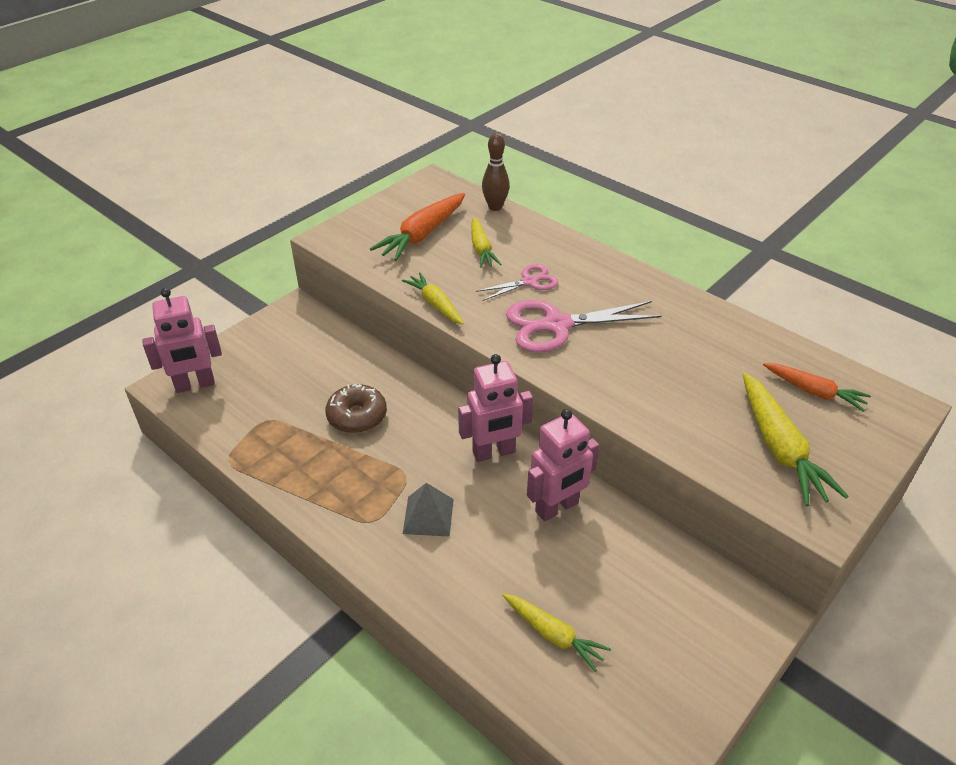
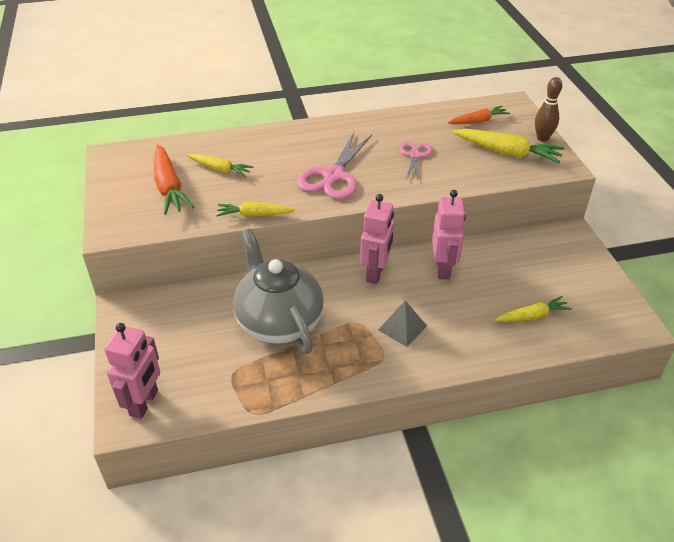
camera: 55 degrees left, 0 degrees up
(357, 416) = (278, 322): brown donut -> grey teapot
(495, 207) = (181, 143): brown bowling pin -> brown bowling pin (542, 138)
(529, 282) = (279, 166): pink scissors -> pink scissors (415, 155)

